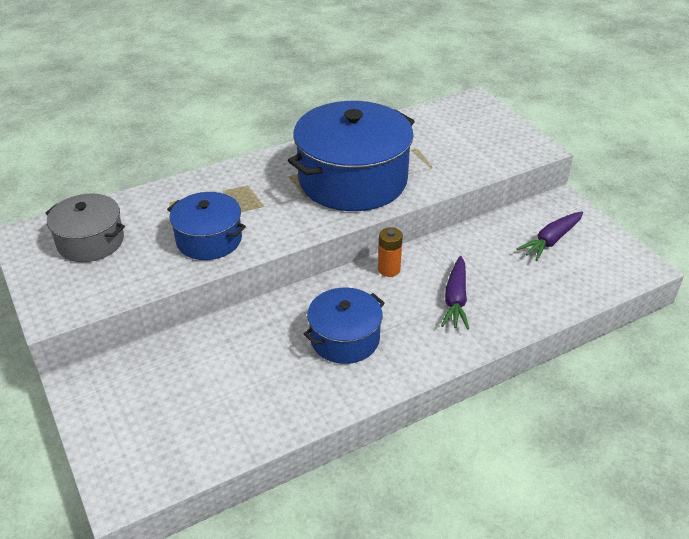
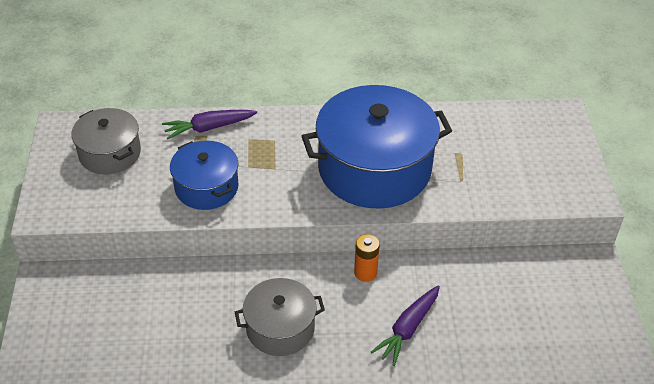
camera: 25 degrees right, 5 degrees up
(344, 338) = (280, 328): blue pot -> grey pot
(551, 240) = (548, 302): purple carrot -> purple carrot (208, 128)

